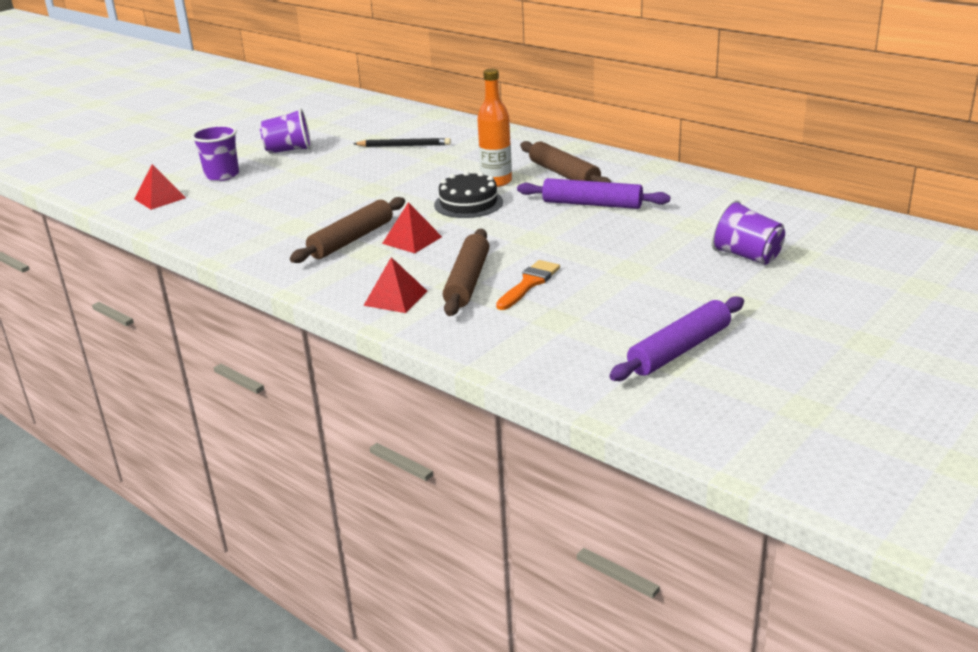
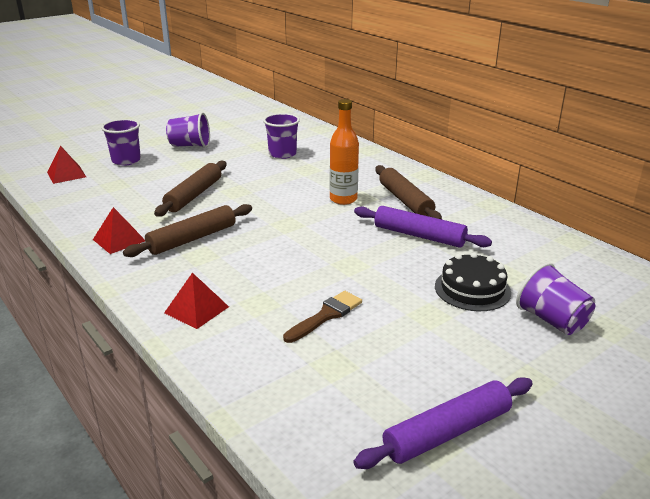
camera: 10 degrees right, 0 degrees up
(404, 146) = (282, 154): black pencil -> purple cup
(412, 240) = (243, 248): red pyramid -> red pyramid (119, 240)
(467, 281) = (270, 302): brown rolling pin -> brown rolling pin (194, 195)
(468, 203) = (309, 217): black cake -> black cake (472, 289)
(529, 283) = (326, 315): orange brush -> brown brush

